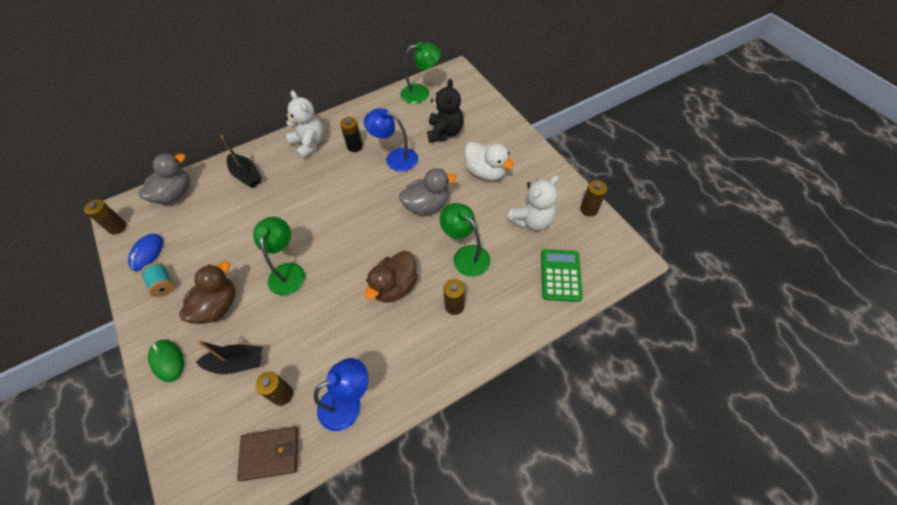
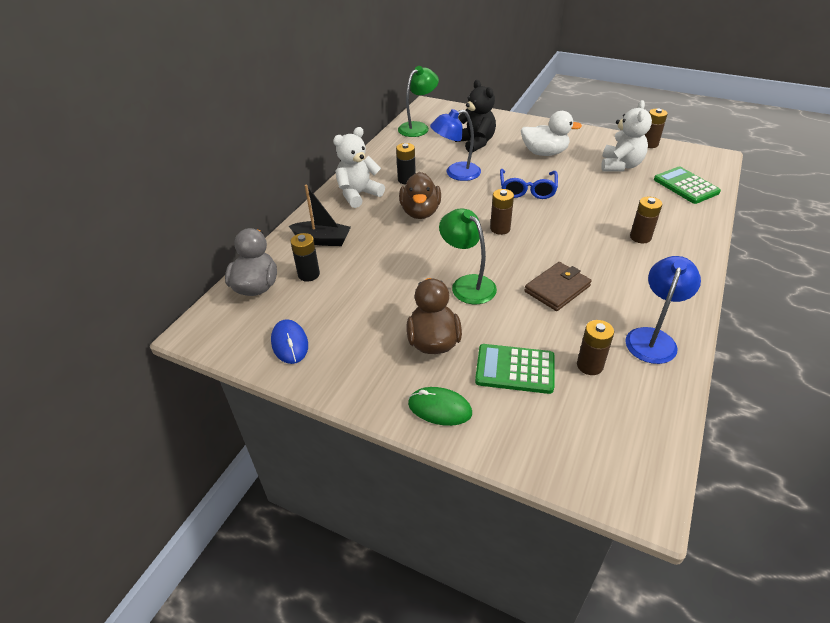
camera: 35 degrees left, 15 degrees down
(117, 227) = (219, 342): brown battery -> brown battery (500, 229)
(163, 284) = (347, 357): turquoise spool -> none
(210, 202) = (309, 274): none -> black battery
(237, 363) = (515, 369): black boat -> green calculator
(270, 454) = (641, 410): brown wallet -> brown wallet (557, 289)
(309, 144) = (358, 194): white teddy bear -> white teddy bear turned 60 degrees counterclockwise
(395, 286) = (577, 248): brown duck -> brown duck (420, 212)
(427, 205) = (527, 190): grey duck -> blue glasses
(466, 255) = (603, 205): green lamp -> none

